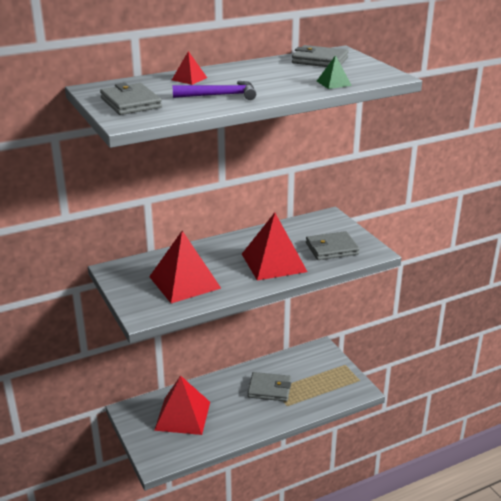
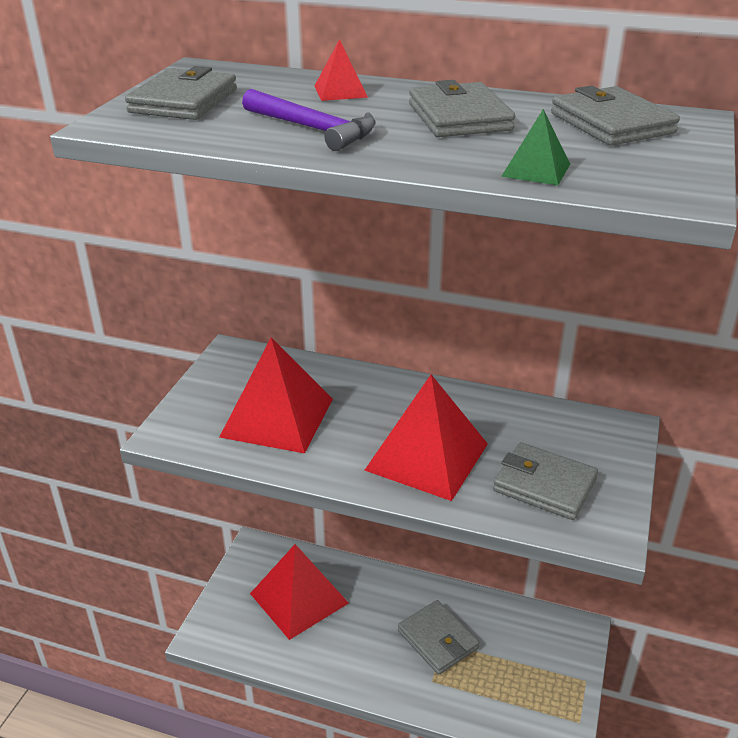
camera: 45 degrees right, 5 degrees up
(263, 74) = (459, 117): none -> grey wallet

